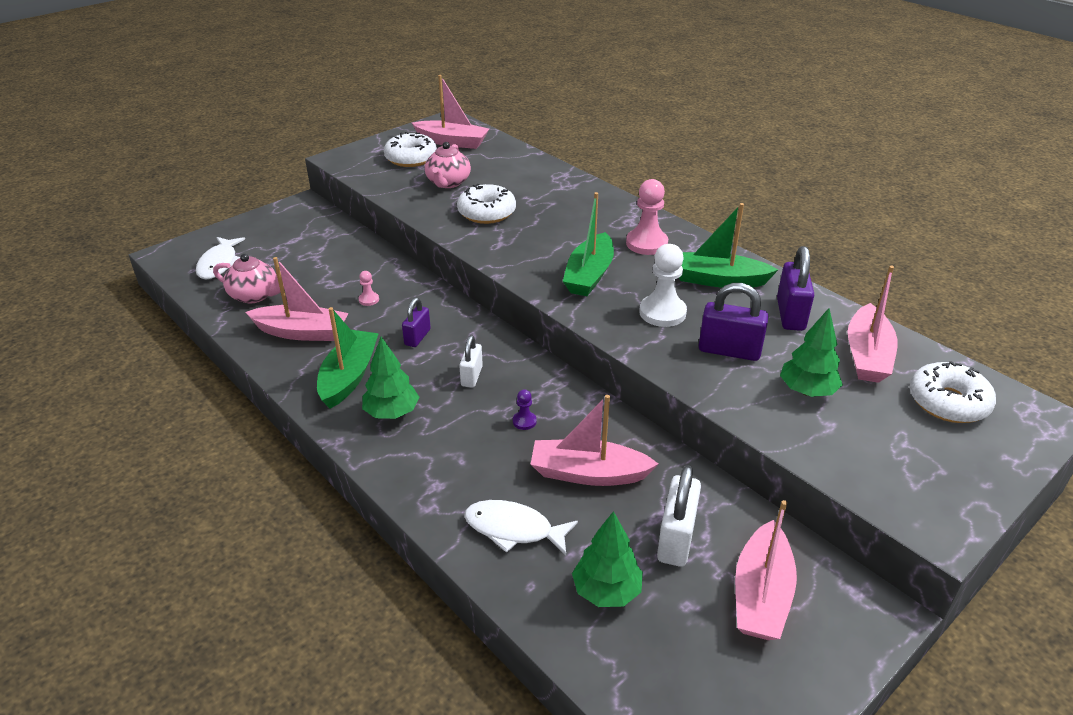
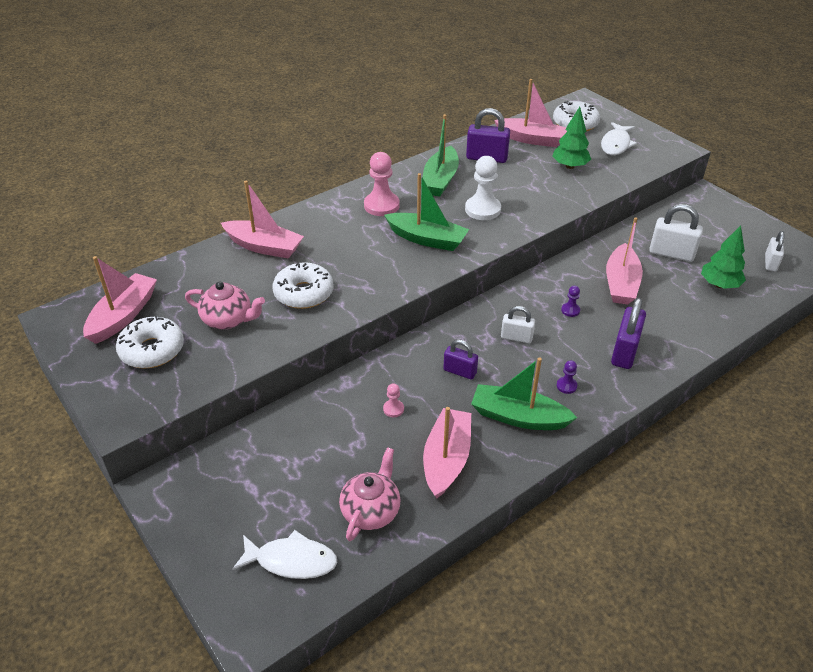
camera: 85 degrees left, 5 degrees up
(391, 413) = (566, 386): green tree -> purple pawn
(513, 529) = (679, 321): white fish -> white fish (616, 144)
(685, 681) = (770, 263): none -> white padlock
(729, 350) = (529, 188): purple padlock -> purple padlock (624, 352)
(761, 594) = (704, 229): pink boat -> pink boat (264, 247)

